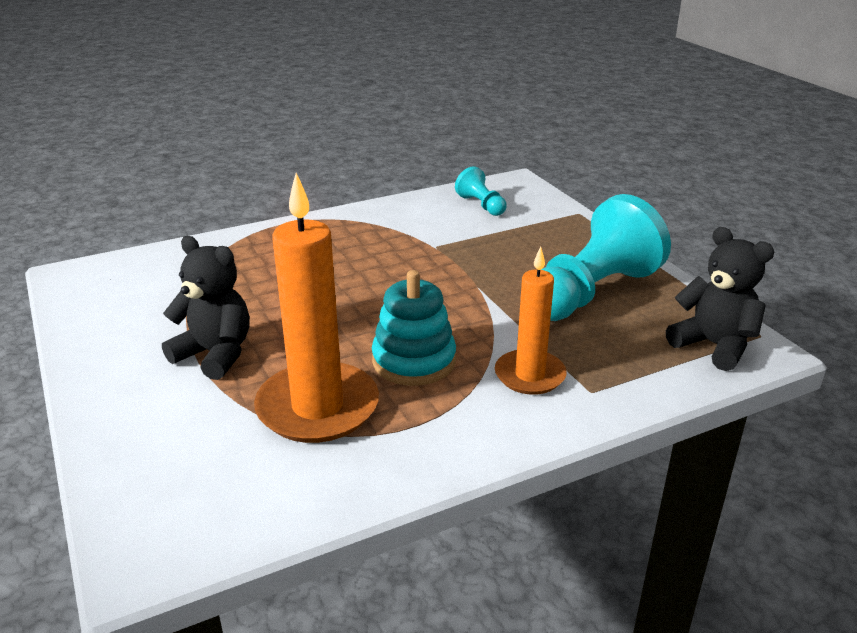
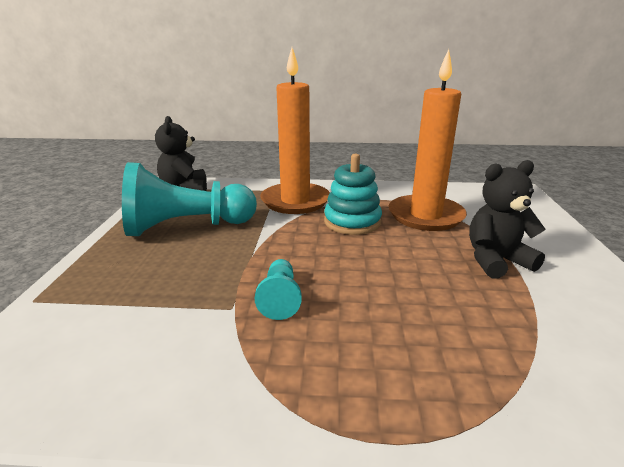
camera: 150 degrees left, 5 degrees down
(215, 354) = (496, 261): black teddy bear -> black teddy bear turned 105 degrees clockwise
(481, 205) = (89, 358): turquoise pawn -> turquoise pawn (280, 298)
(529, 375) = (295, 201): orange candle -> orange candle, size x1.63

